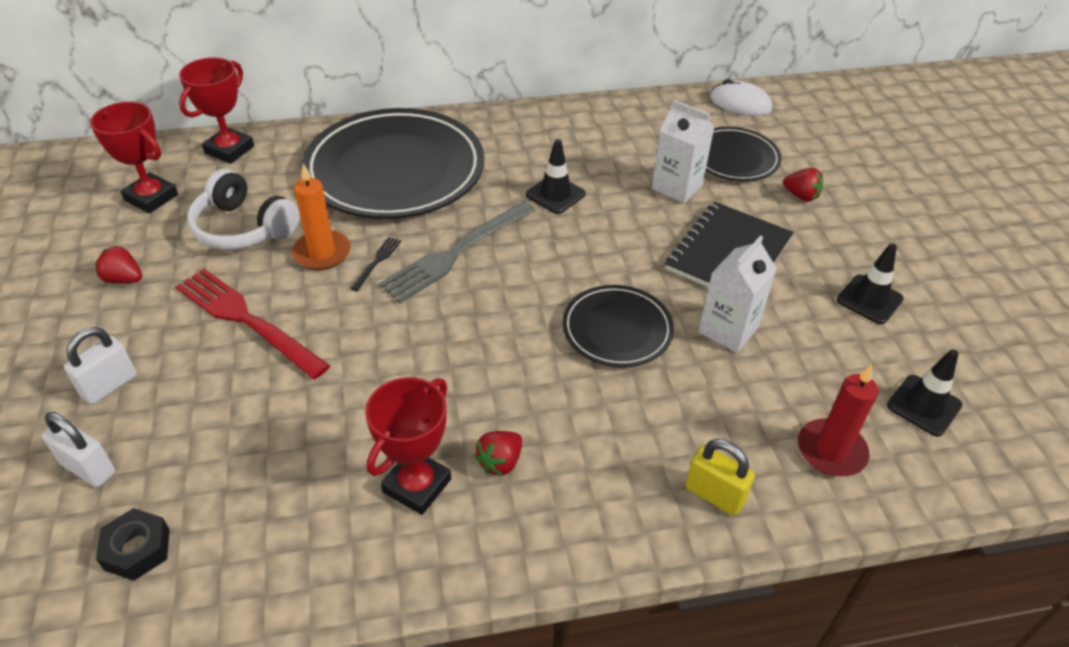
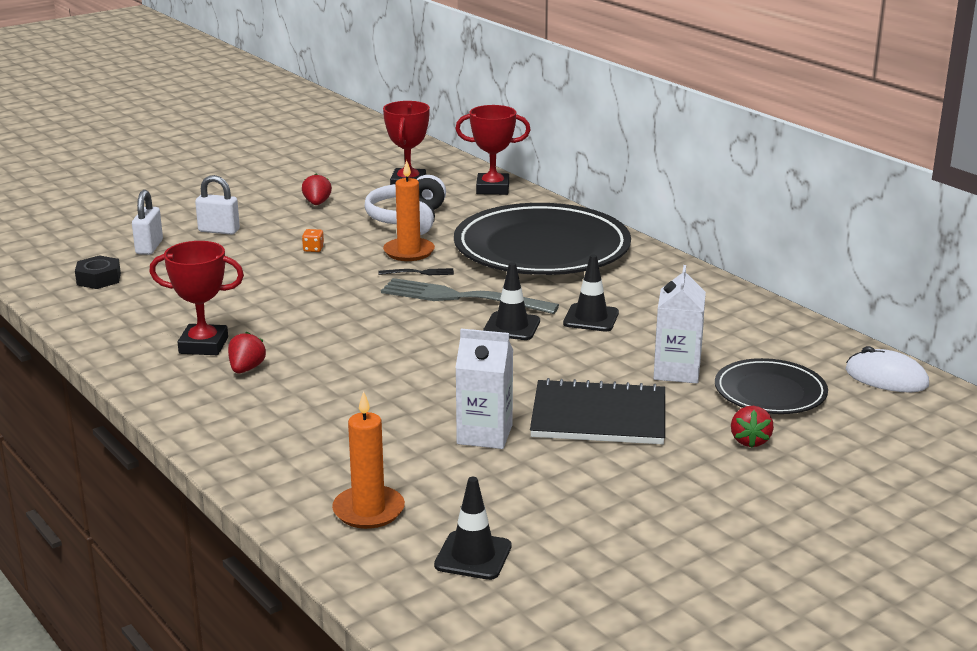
camera: 65 degrees right, 20 degrees down
(246, 320) = (313, 249): red fork -> orange dice
(500, 462) = (246, 369): red strawberry -> red strawberry turned 90 degrees clockwise
(617, 329) = (434, 383): black plate -> none
(714, 495) = (275, 462): yellow padlock -> none
(740, 103) = (886, 378): white mouse -> white mouse turned 60 degrees counterclockwise
(831, 451) = (368, 510): red candle -> orange candle
(869, 299) = (610, 505): black traffic cone -> black traffic cone (511, 327)

